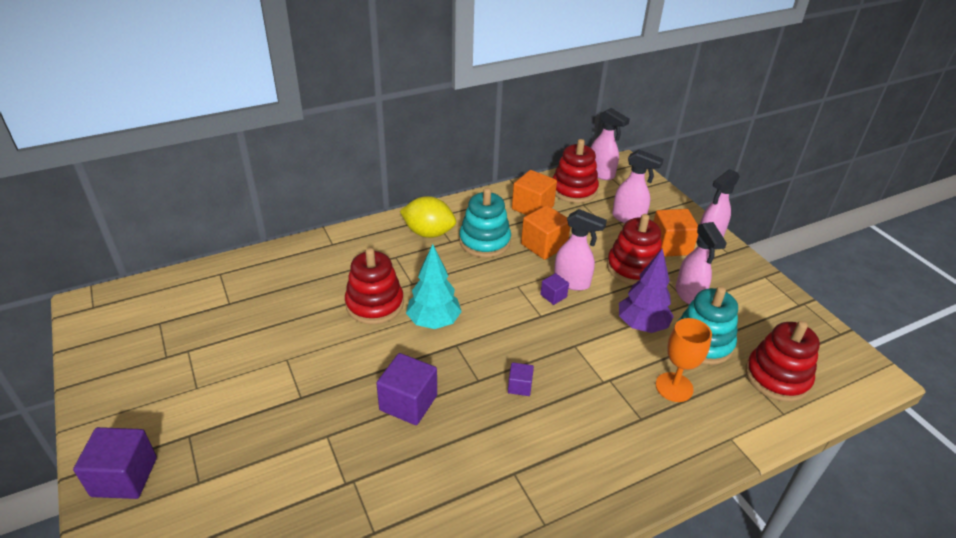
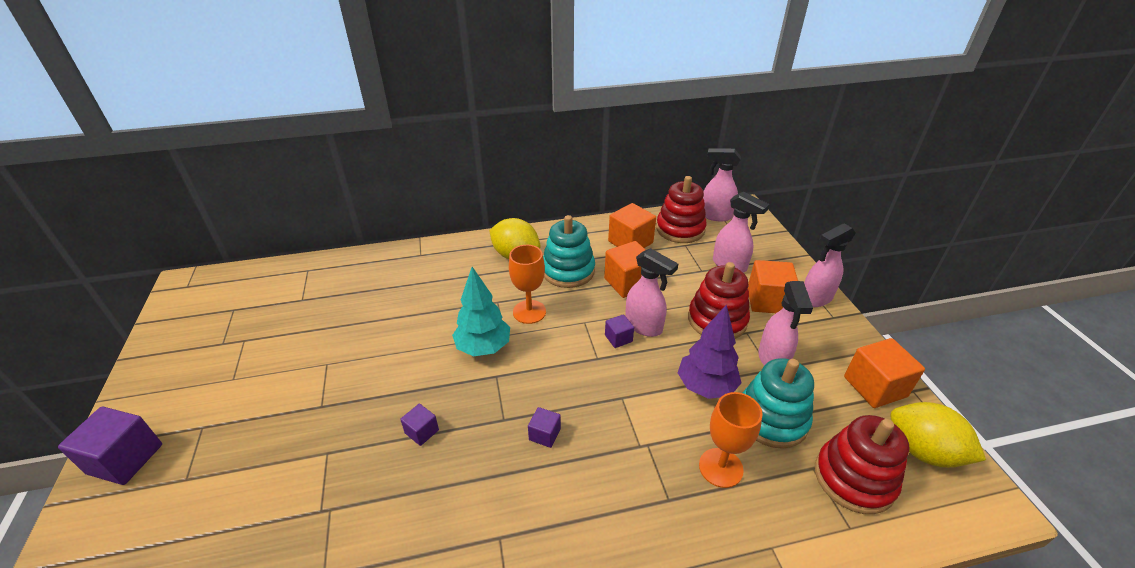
camera: 15 degrees right, 0 degrees up
(374, 304) = (433, 320): red stacking toy -> none
(408, 402) = (422, 431): purple cube -> purple cube, size x0.53
(463, 284) = (529, 312): none -> orange goblet
(601, 174) = (715, 216): pink spray bottle -> pink spray bottle turned 135 degrees clockwise
(774, 304) = (875, 387): none -> orange cube
(822, 348) = (923, 451): none -> yellow lemon

